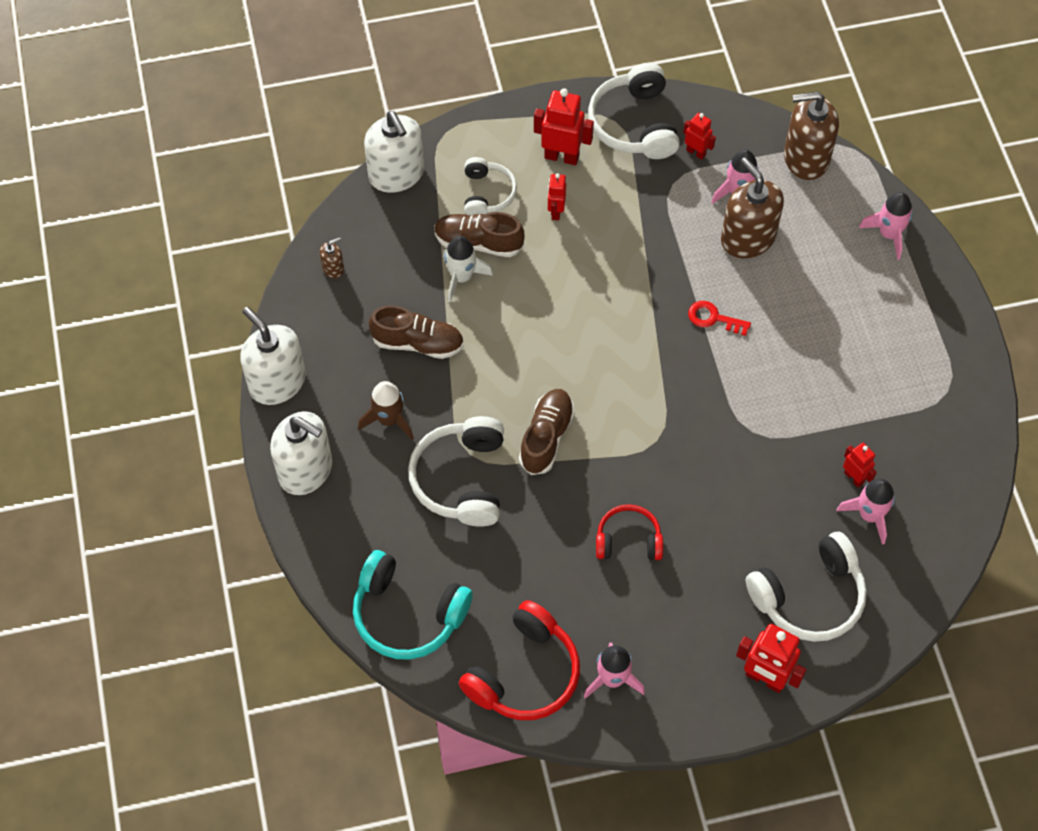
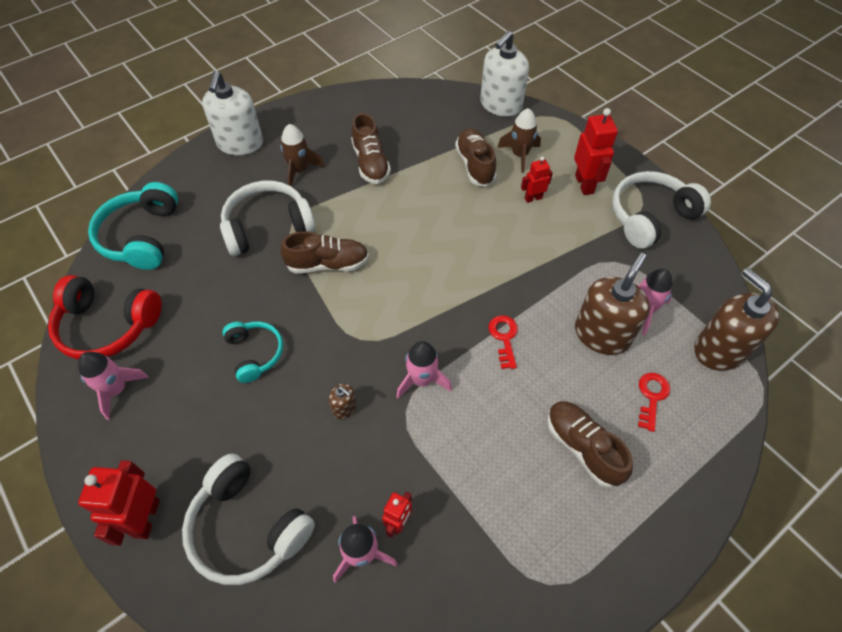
camera: 65 degrees right, 5 degrees down
(277, 382) = (302, 107): white soap dispenser -> none
(333, 268) = (405, 102): brown soap dispenser -> brown soap dispenser (344, 408)
(461, 277) = (439, 166): white rocket -> none
(487, 194) = (519, 155): white headphones -> brown rocket
(628, 540) = (255, 353): red headphones -> turquoise headphones
(696, 152) = (658, 266): red robot -> none
(826, 234) = (651, 396): none -> red key
(848, 311) = (582, 447): none -> brown shoe
(888, 234) = (694, 453): pink rocket -> pink rocket (422, 380)

